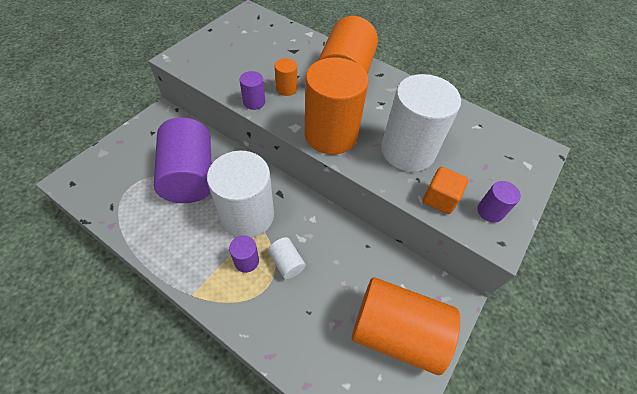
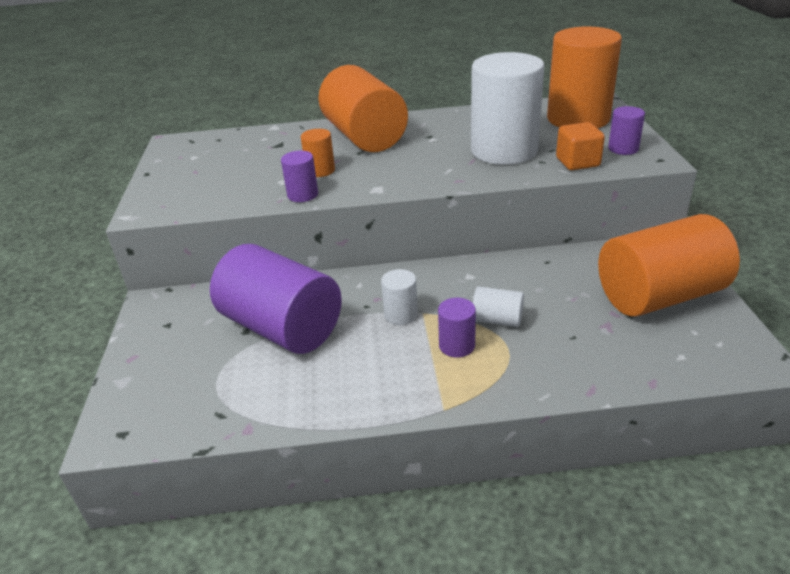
camera: 35 degrees left, 20 degrees down
(247, 215) = (401, 315): white cylinder -> white cylinder, size x0.44
(331, 134) = (420, 176): orange cylinder -> orange cylinder (578, 119)

